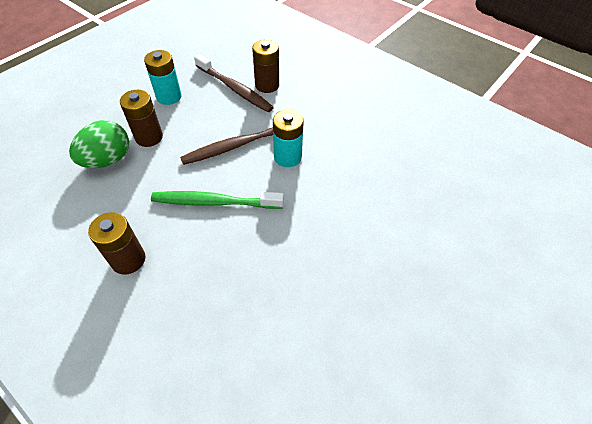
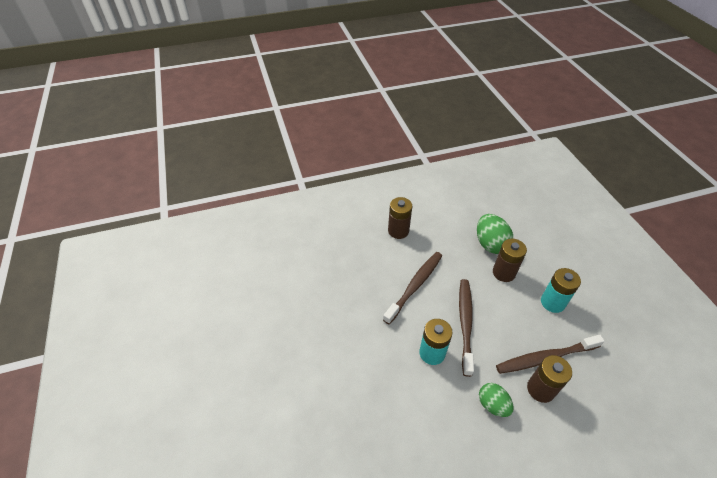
camera: 125 degrees right, 5 degrees down
(214, 202) = (415, 286): green toothbrush -> brown toothbrush
(303, 106) = (492, 405): none -> green egg

